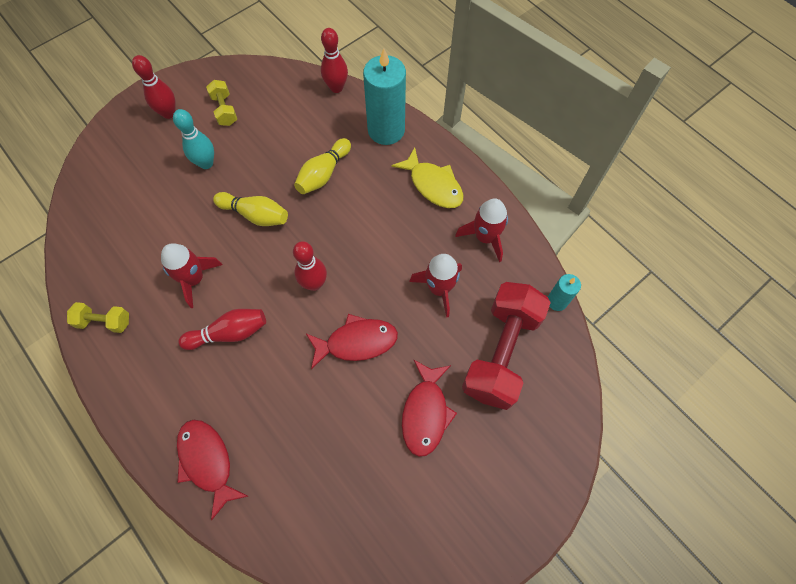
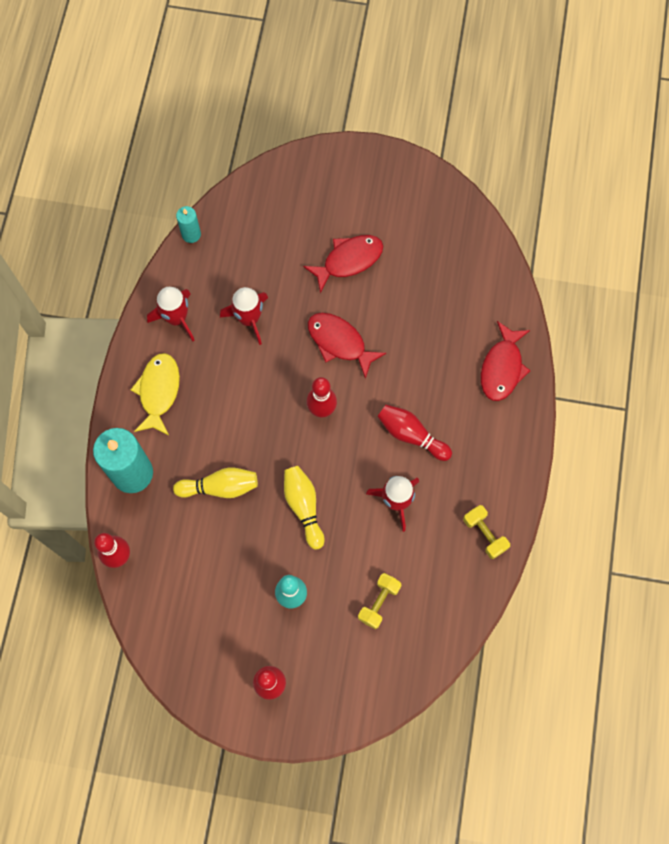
camera: 130 degrees left, 5 degrees up
(225, 110) = (225, 635): yellow dumbbell -> yellow dumbbell (379, 602)
(501, 352) = (264, 244): red dumbbell -> none

